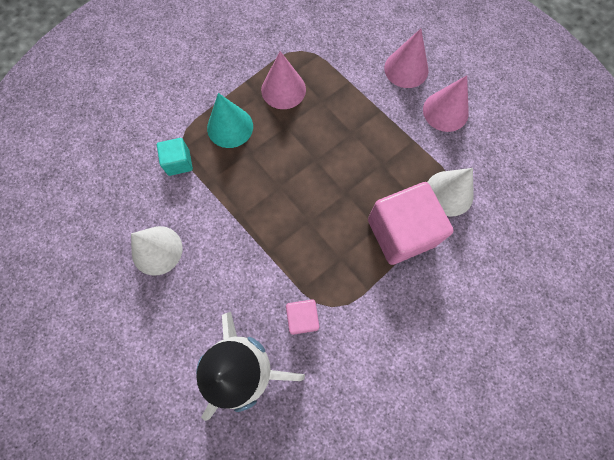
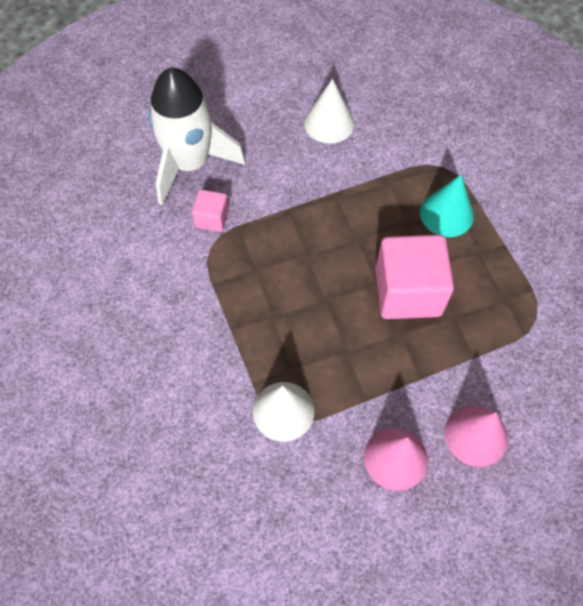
camera: 110 degrees right, 10 degrees down
(179, 162) = (417, 159): turquoise cube -> none
(283, 89) = (482, 280): pink cone -> none
(401, 232) = (258, 339): pink cube -> pink cube (407, 292)

